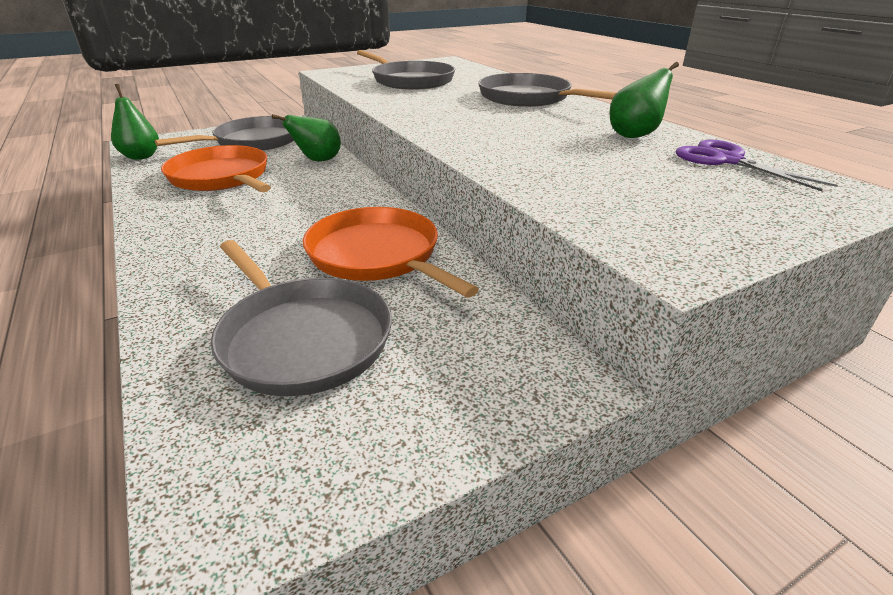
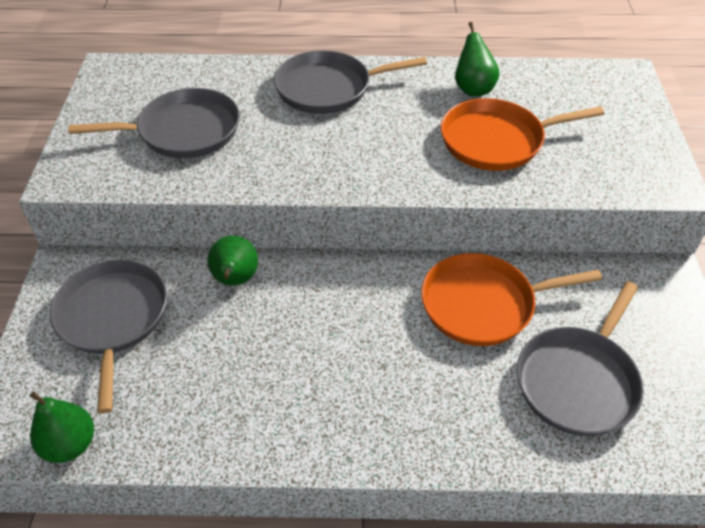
camera: 60 degrees left, 15 degrees up
(222, 177) = (222, 372): orange pan -> orange pan (497, 140)
(302, 338) = (578, 380): grey pan -> grey pan turned 135 degrees clockwise
(727, 160) = (548, 82): purple scissors -> none

